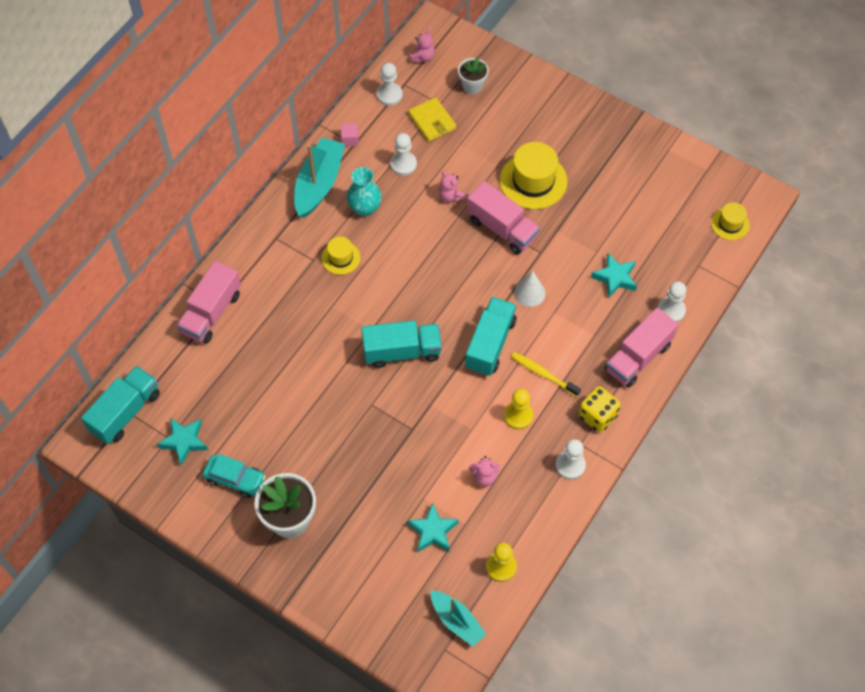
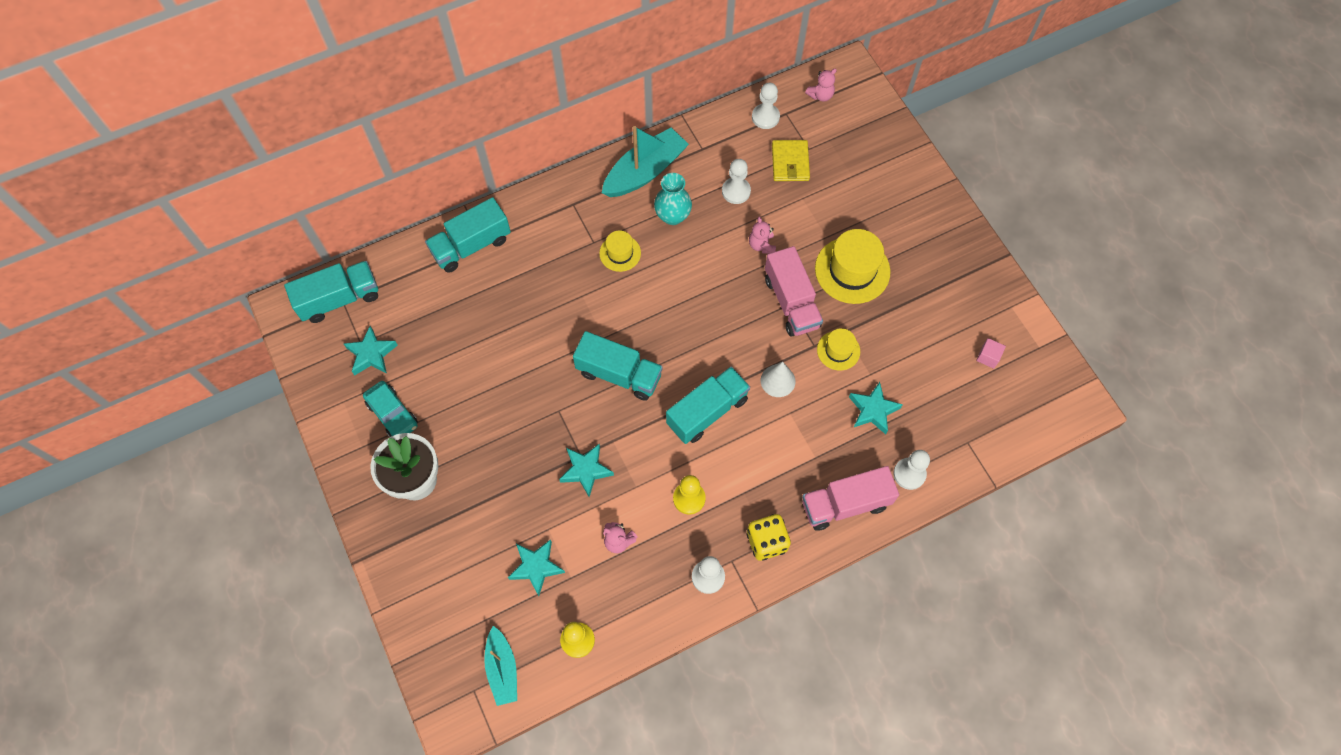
camera: 30 degrees right, 5 degrees up
(211, 313) = (471, 245): pink truck -> turquoise truck
(350, 139) = (700, 143): pink cube -> pink cube (988, 357)
(424, 438) = (586, 470): none -> turquoise star
(472, 86) = (851, 146): white flower pot -> none
(543, 374) = (740, 470): yellow toothbrush -> none
(730, 224) = (1028, 416): yellow hat -> yellow hat (838, 350)

